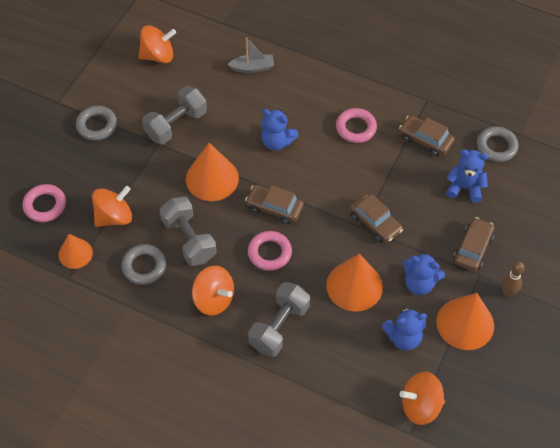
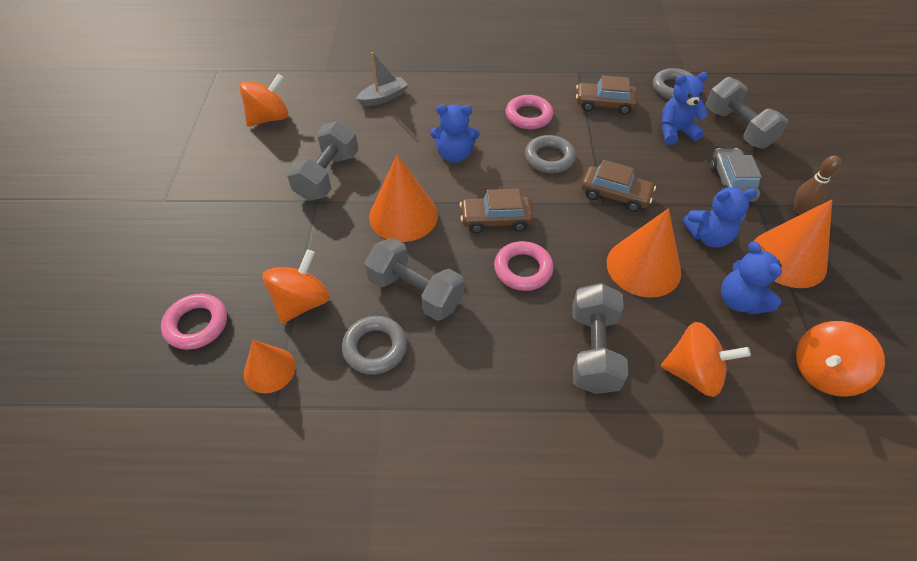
camera: 25 degrees left, 5 degrees down
(97, 125) = (227, 208): grey ring -> grey ring (549, 158)
(213, 299) = (490, 351): orange spinning top -> orange spinning top (693, 373)
(403, 337) = (740, 301): blue teddy bear -> blue teddy bear turned 105 degrees clockwise
(473, 248) = (731, 182): brown car -> grey car
(519, 204) = (737, 128): none -> grey dumbbell

